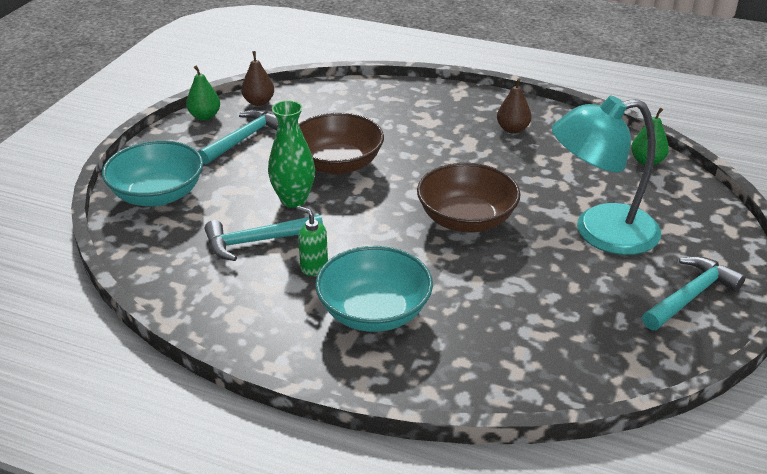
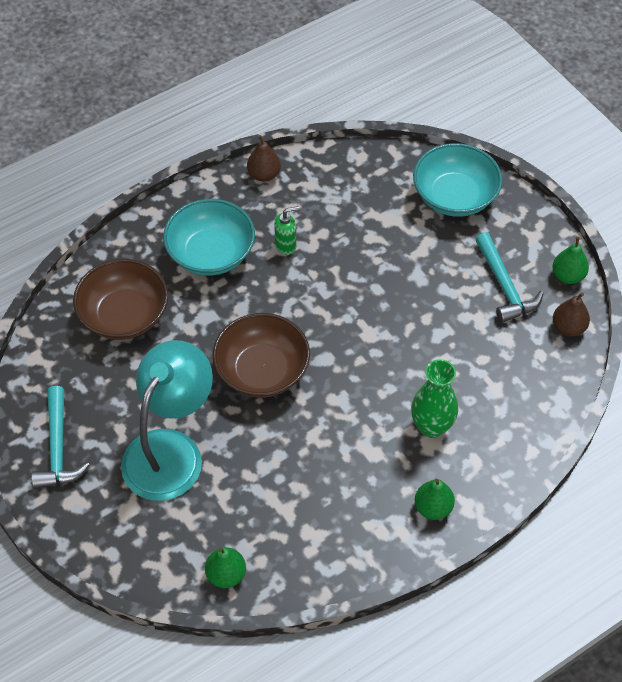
camera: 125 degrees right, 20 degrees up
(257, 241) = (343, 228): turquoise hammer -> none
(293, 200) = (380, 275): green vase -> green vase (431, 426)
(337, 164) = (411, 330): brown bowl -> brown bowl (124, 315)
(478, 105) = (433, 507): none -> green pear
(512, 129) = (365, 503): brown pear -> brown pear (264, 175)

